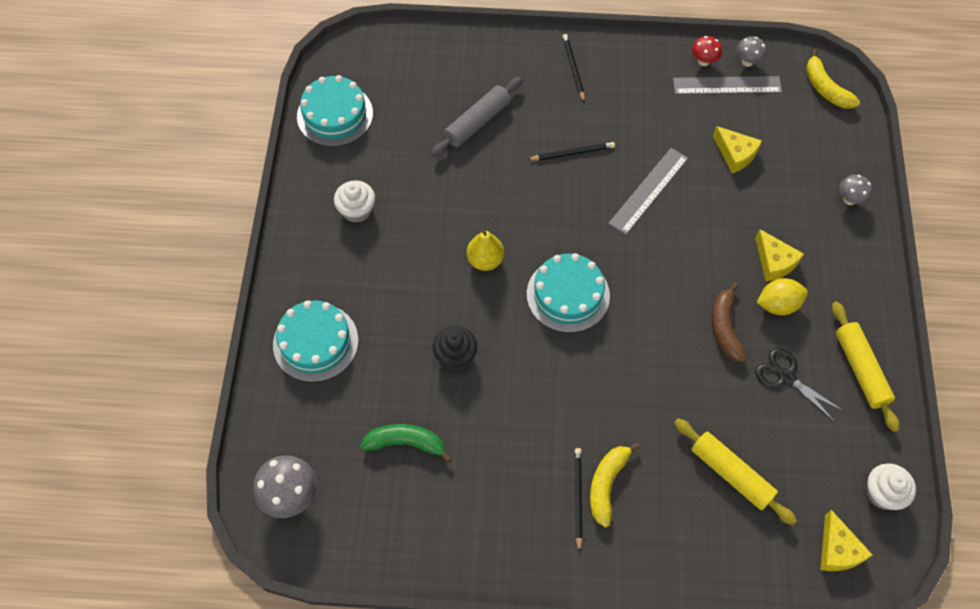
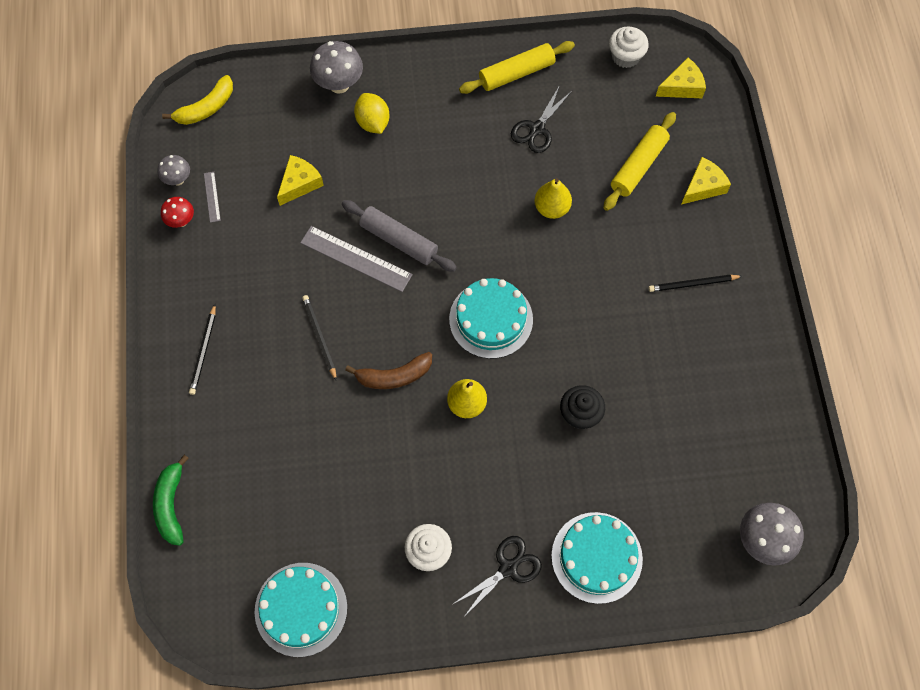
camera: 100 degrees left, 5 degrees up
(326, 268) = (508, 568): none -> black scissors
(405, 443) = (681, 443): green banana -> green banana (171, 505)
(477, 122) = (291, 442): grey rolling pin -> grey rolling pin (398, 240)
(573, 68) = (204, 351): black pencil -> black pencil turned 60 degrees counterclockwise
(607, 484) = (674, 262): yellow banana -> none
(686, 373) = (551, 208): none -> yellow pear
(725, 328) = (498, 180): brown banana -> brown banana (394, 376)
(727, 85) = (212, 197): grey ruler -> grey ruler, size x0.50
(774, 262) = (420, 144): yellow cheese -> yellow cheese (703, 186)
(778, 304) = (465, 139): yellow lemon -> yellow lemon (373, 122)
(849, 199) = (339, 84): grey mushroom -> grey mushroom, size x1.69

